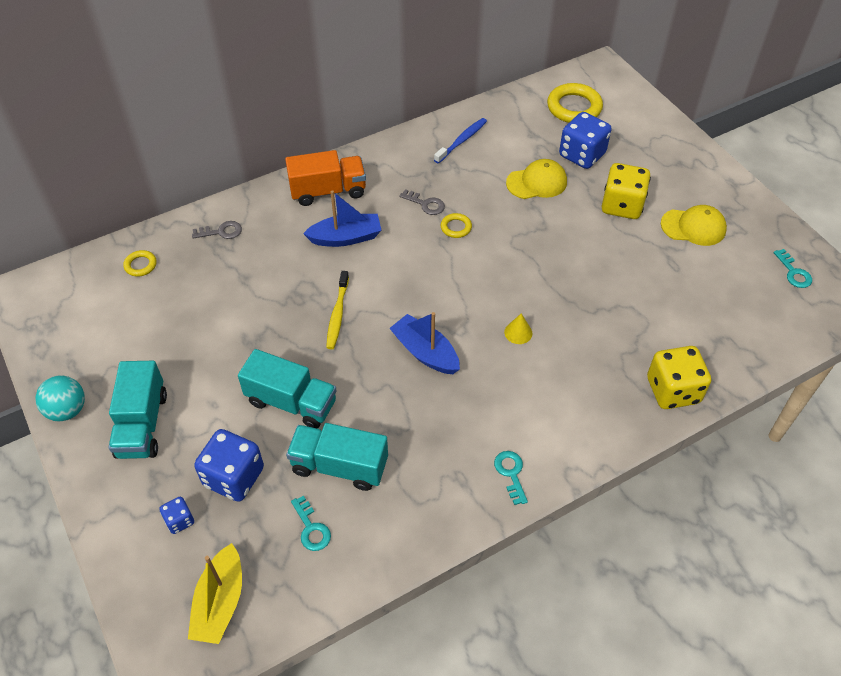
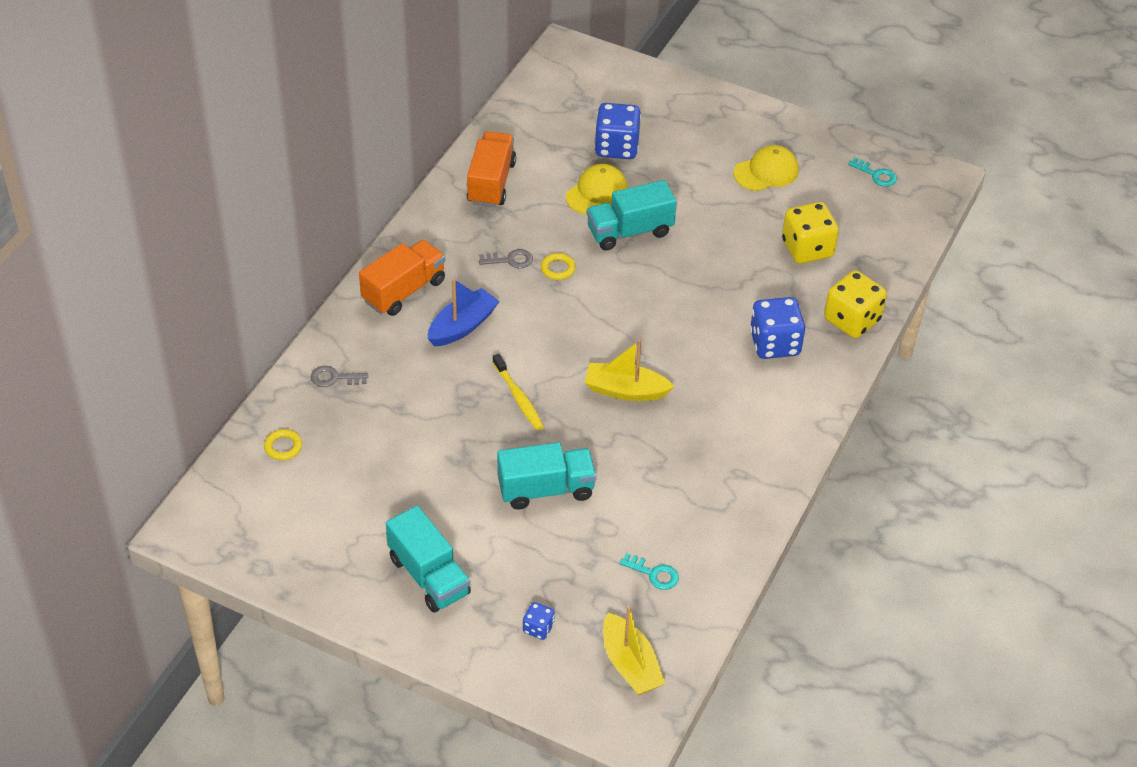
camera: 35 degrees left, 5 degrees down
(67, 410) = (345, 602): turquoise ball -> none
(221, 232) = (334, 378): grey key -> grey key turned 135 degrees counterclockwise
(234, 477) = (552, 572): blue dice -> blue dice (775, 344)
(339, 466) = (634, 516): turquoise truck -> turquoise truck (630, 231)
(425, 352) = (625, 390): blue boat -> yellow boat
(462, 140) = (491, 183): blue toothbrush -> orange truck
(511, 473) = (777, 449): turquoise key -> none
(518, 332) = (691, 335): yellow cone -> none
(574, 107) = (571, 102): yellow ring -> none
(622, 206) = (690, 180): yellow dice -> yellow dice (807, 249)

